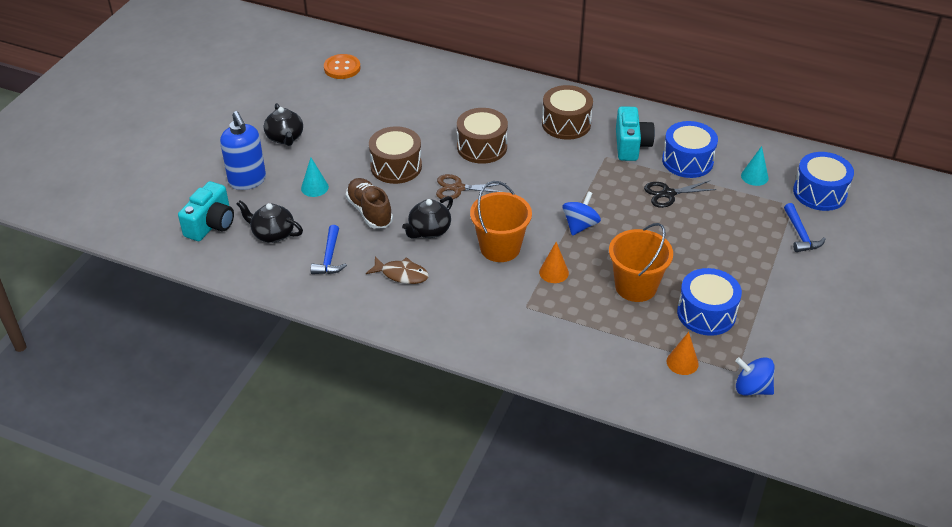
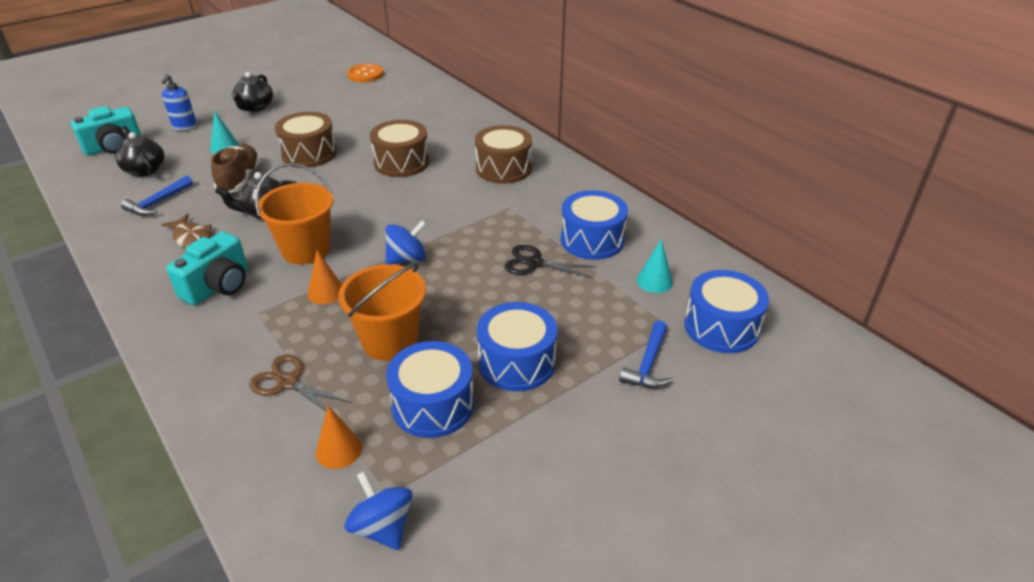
camera: 30 degrees right, 5 degrees down
(247, 181) = (185, 127): blue soap dispenser -> blue soap dispenser, size x0.65
(458, 188) = (337, 187): brown scissors -> brown scissors (288, 382)
(631, 145) = (547, 206): turquoise camera -> turquoise camera (218, 286)
(726, 266) = (517, 362): none -> blue drum

